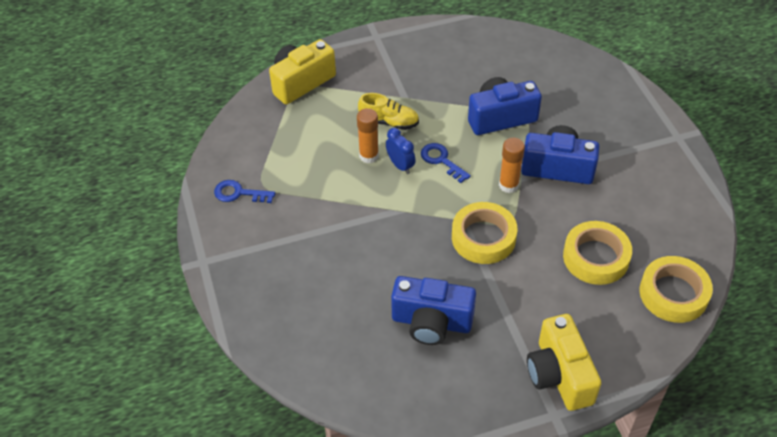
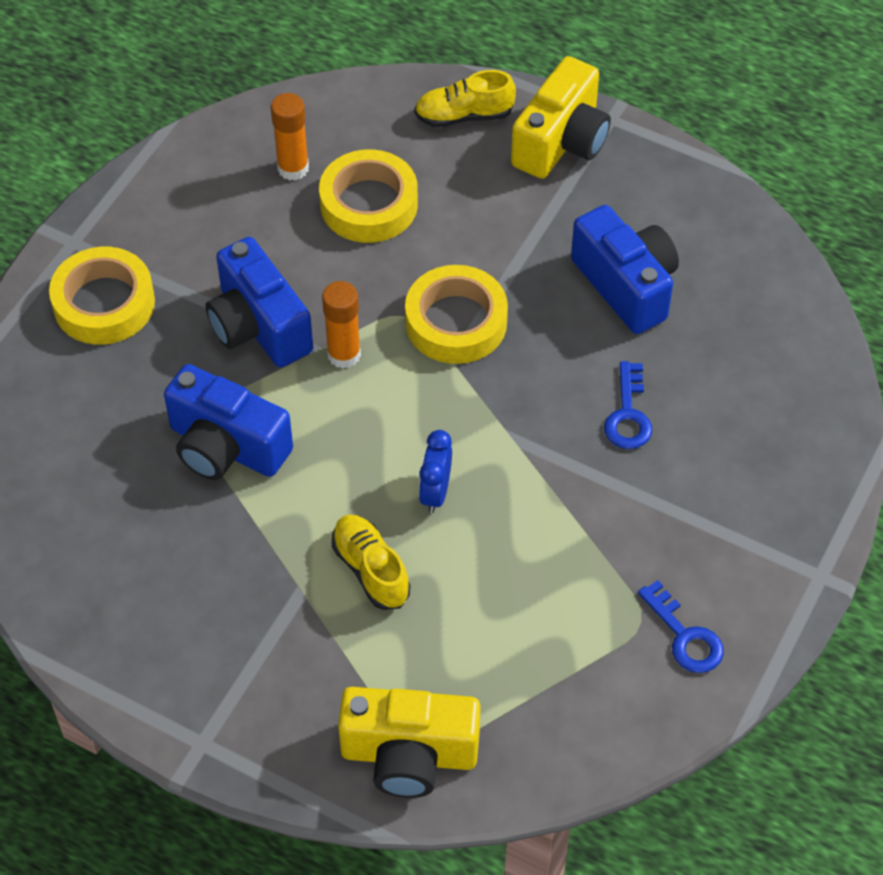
camera: 135 degrees left, 5 degrees up
(369, 156) = (457, 542): orange glue stick -> orange glue stick (293, 168)
(441, 160) = (377, 454): blue key -> blue key (628, 414)
(623, 345) = (464, 116): none -> yellow shoe
(673, 294) = (348, 113): yellow tape -> yellow tape (104, 303)

